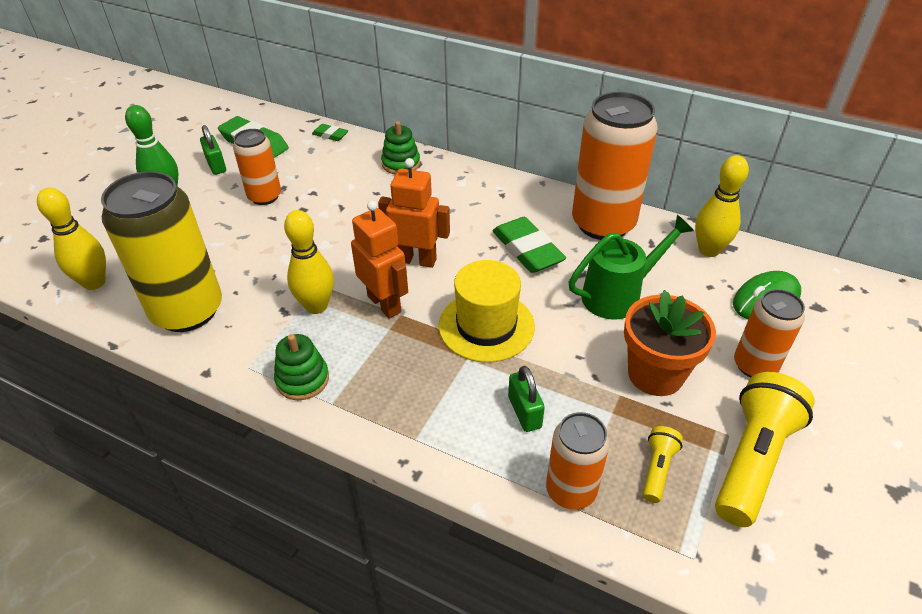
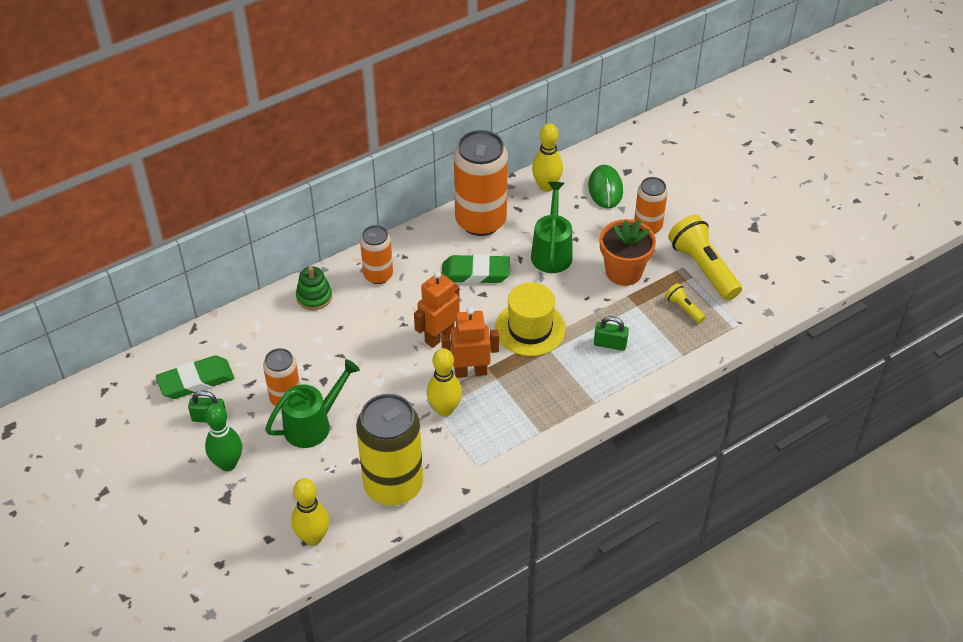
camera: 60 degrees left, 5 degrees up
(242, 225) = (313, 424): none -> green watering can
(302, 379) = (509, 440): green stacking toy -> none
(330, 135) = (230, 325): green eraser -> none
(571, 490) = (673, 350): orange can -> orange can (378, 275)

